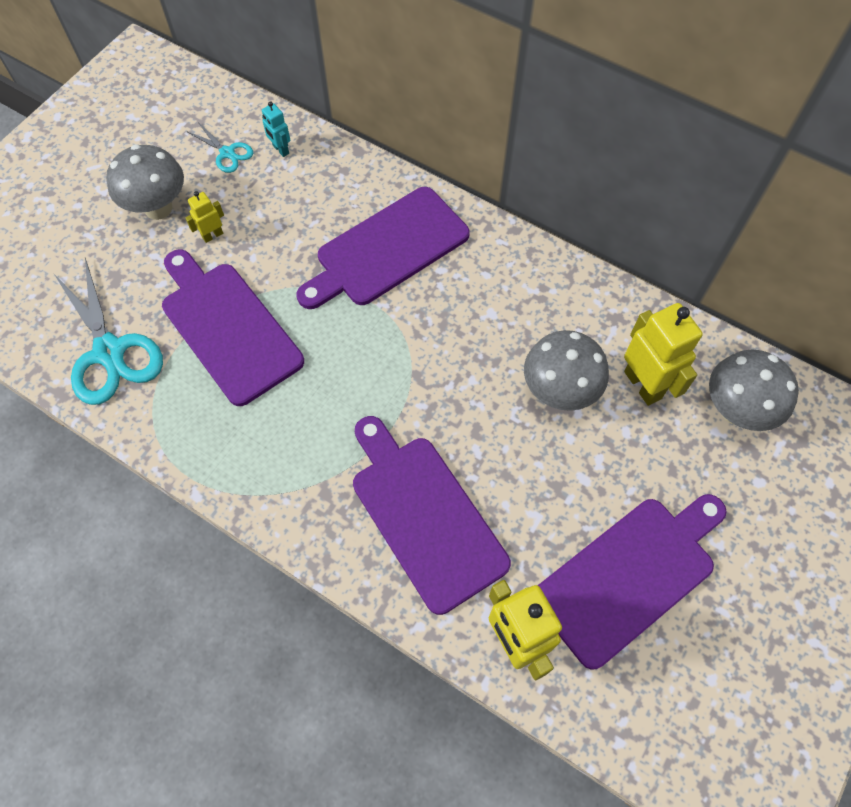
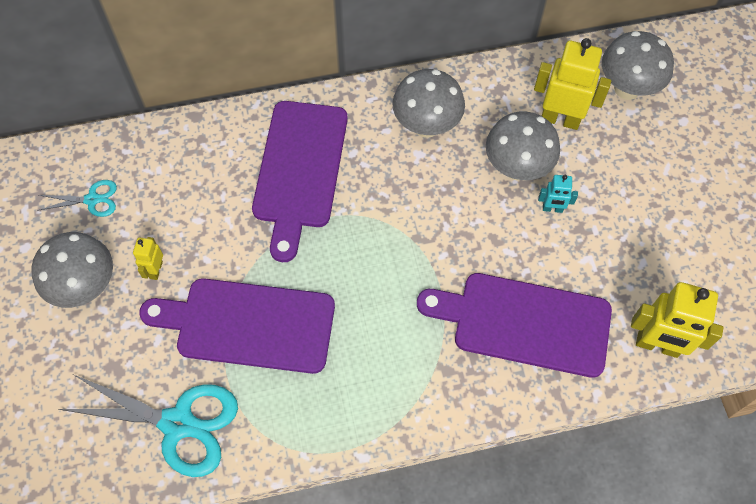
camera: 45 degrees left, 0 degrees up
(280, 150) = (133, 163): turquoise robot -> turquoise robot (552, 209)
(522, 297) = (426, 126): none -> grey mushroom
(629, 575) = (676, 243): purple cutting board -> none

